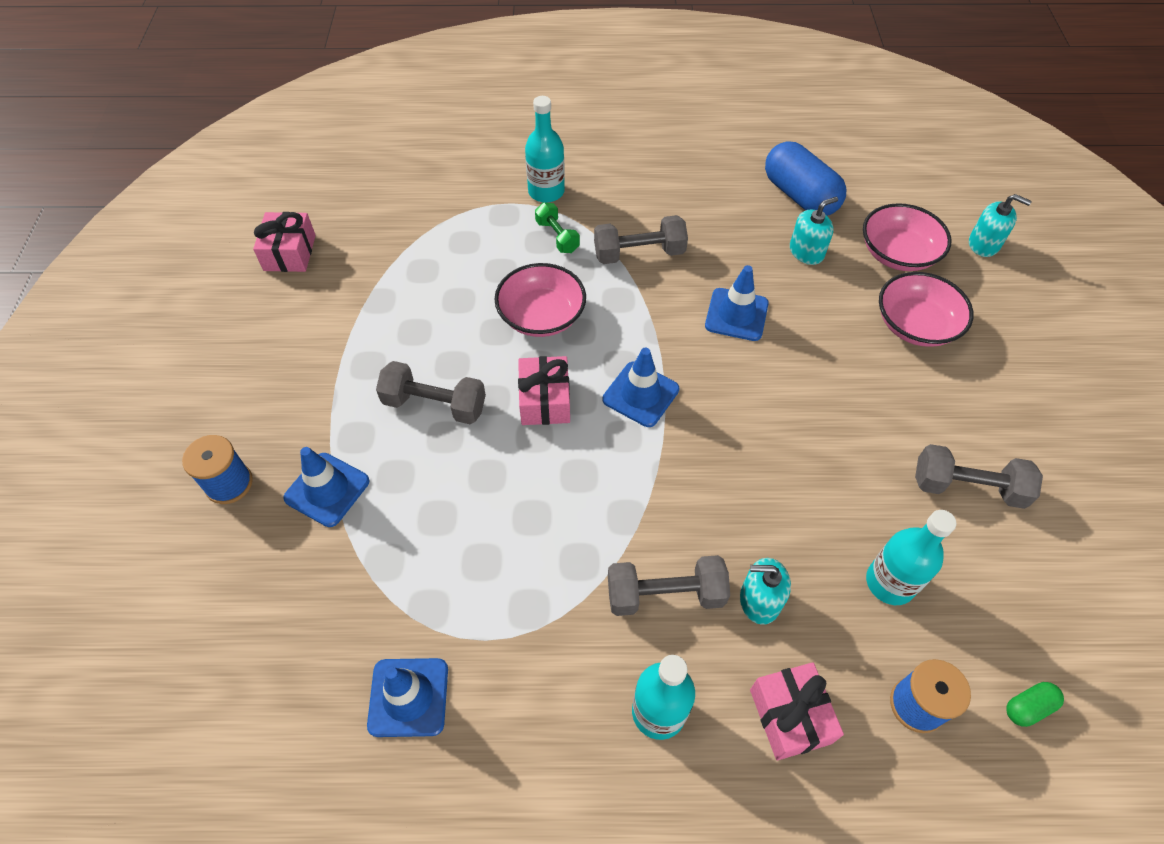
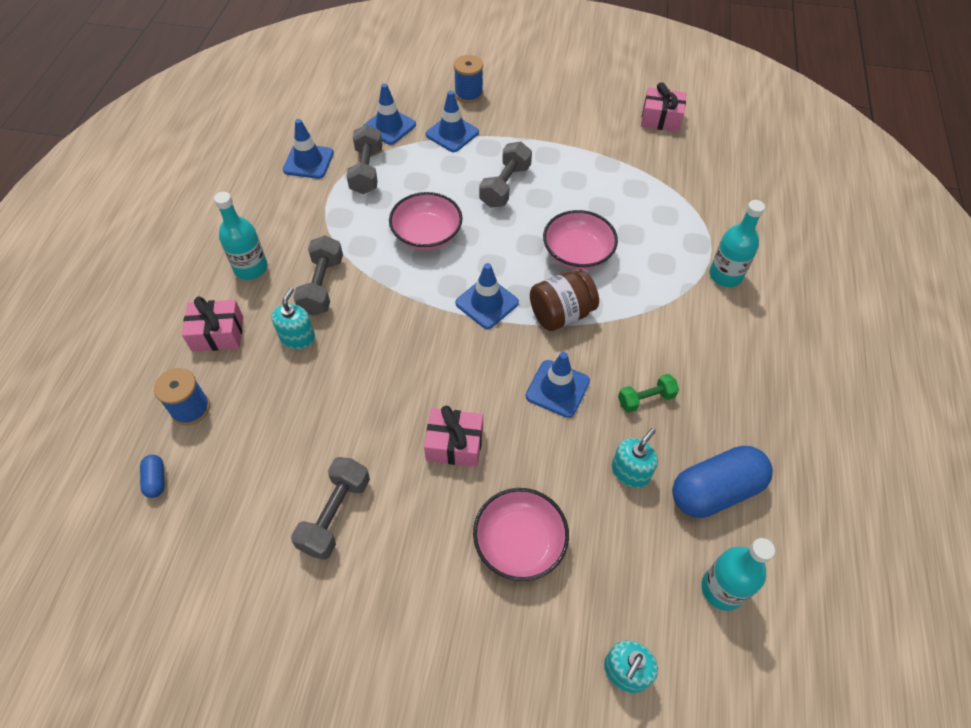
camera: 100 degrees right, 0 degrees up
(312, 586) = (389, 126): none -> blue traffic cone
(545, 400) = (495, 245): pink gift -> pink gift (454, 444)
(557, 236) = (667, 275): green dumbbell -> green dumbbell (646, 399)
(637, 322) = (561, 314): none -> brown jar
(639, 253) = (641, 330): grey dumbbell -> grey dumbbell (367, 171)
(806, 252) = (630, 471): turquoise soap dispenser -> turquoise soap dispenser turned 120 degrees counterclockwise
(890, 582) = (278, 423): turquoise bottle -> turquoise bottle (722, 589)
(897, 253) = (620, 563): pink bowl -> pink bowl (427, 234)
(1028, 707) = (156, 480): green capsule -> blue capsule

